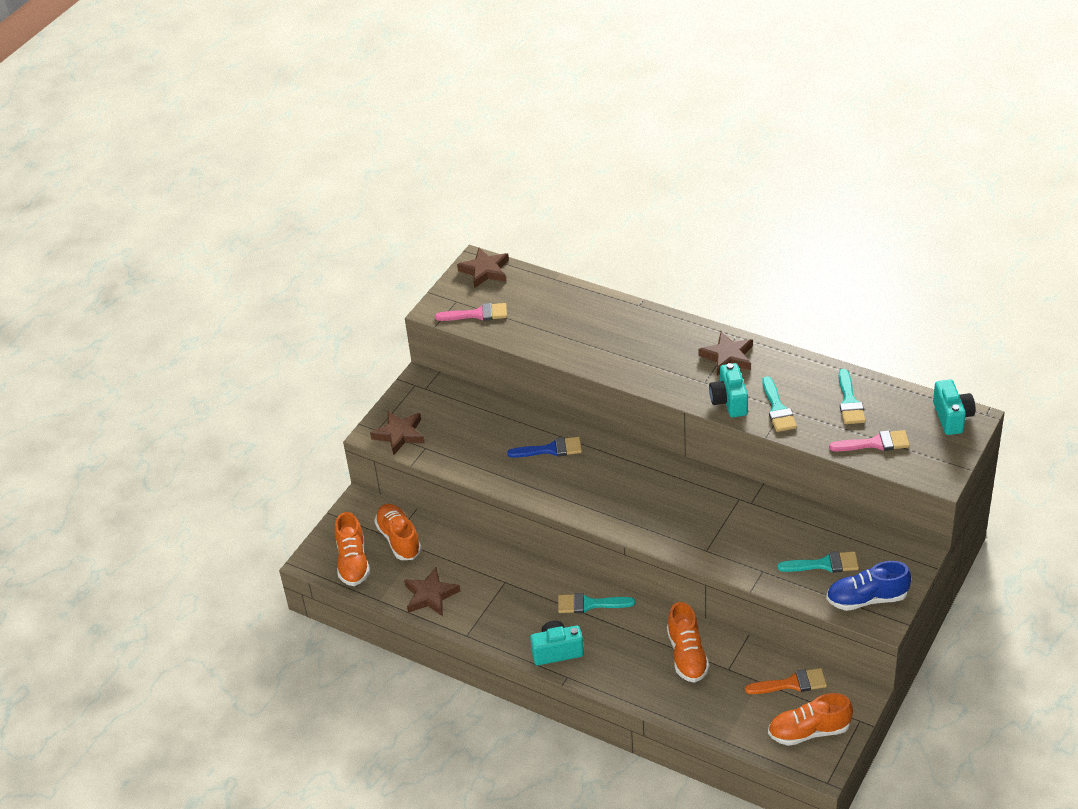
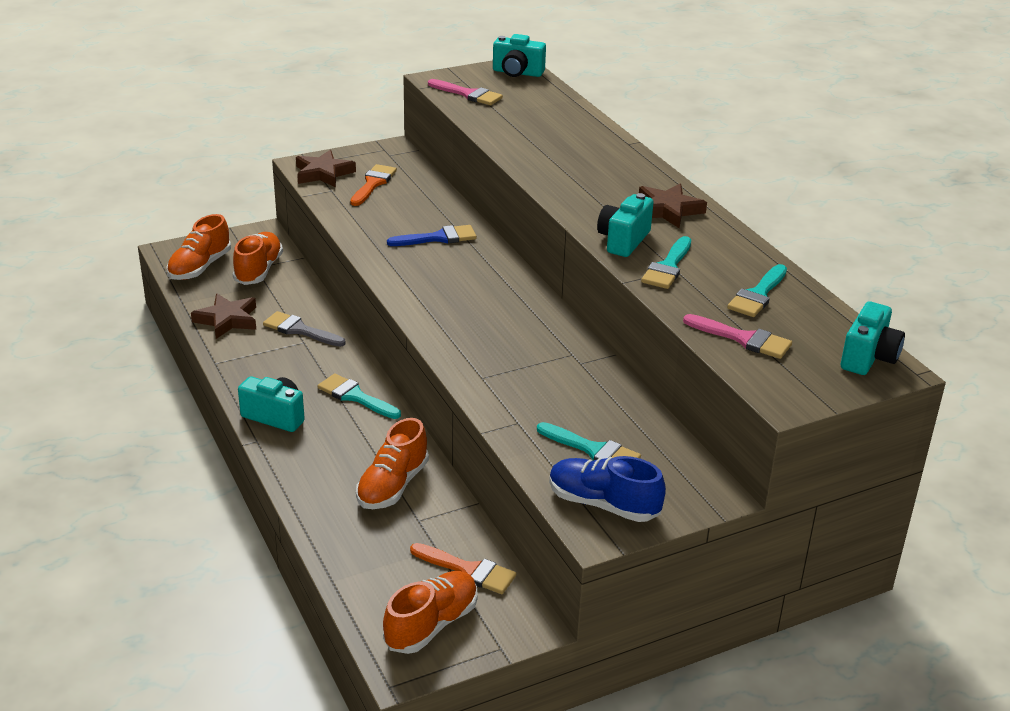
camera: 30 degrees right, 10 degrees down
(447, 424) = (373, 184): none -> orange brush
(485, 271) = (517, 73): brown star -> turquoise camera
(490, 573) = (300, 330): none -> grey brush
(550, 449) = (438, 238): blue brush -> blue brush turned 45 degrees counterclockwise
(809, 731) = (431, 625): orange shoe -> orange shoe turned 105 degrees clockwise

